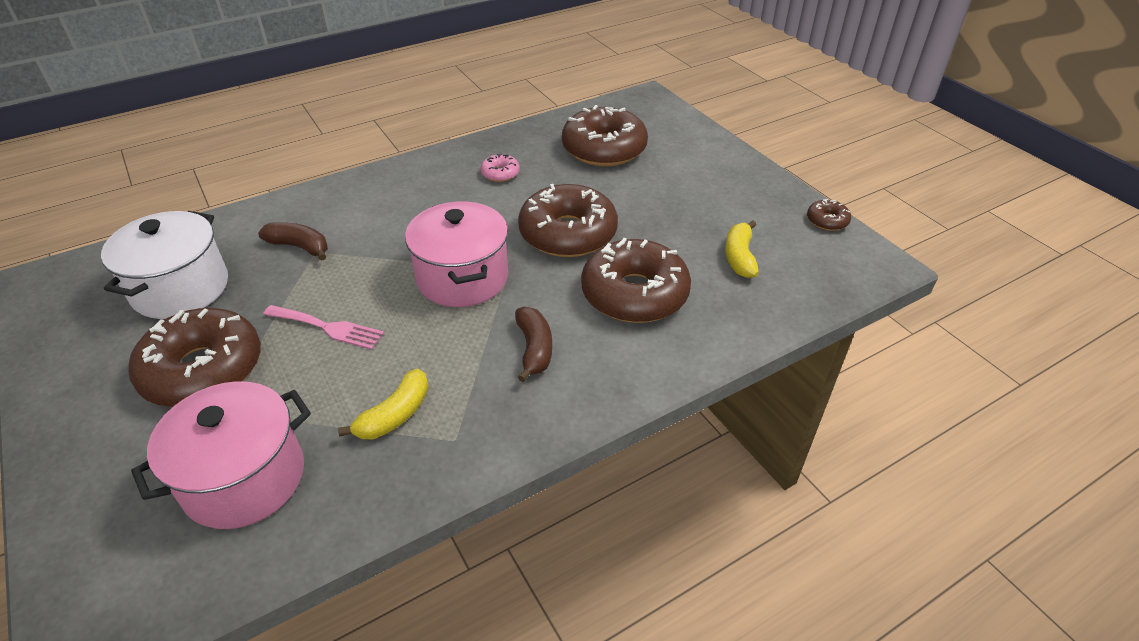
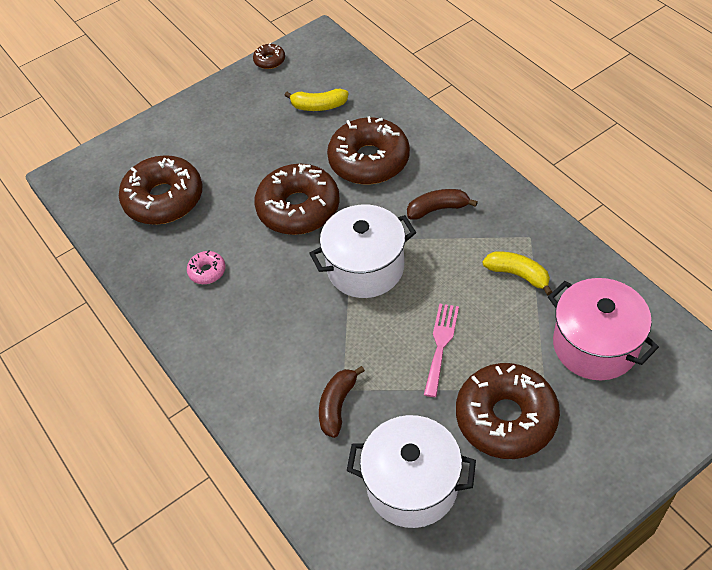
camera: 90 degrees left, 10 degrees up
(462, 278) = (365, 268): pink pot -> white pot

